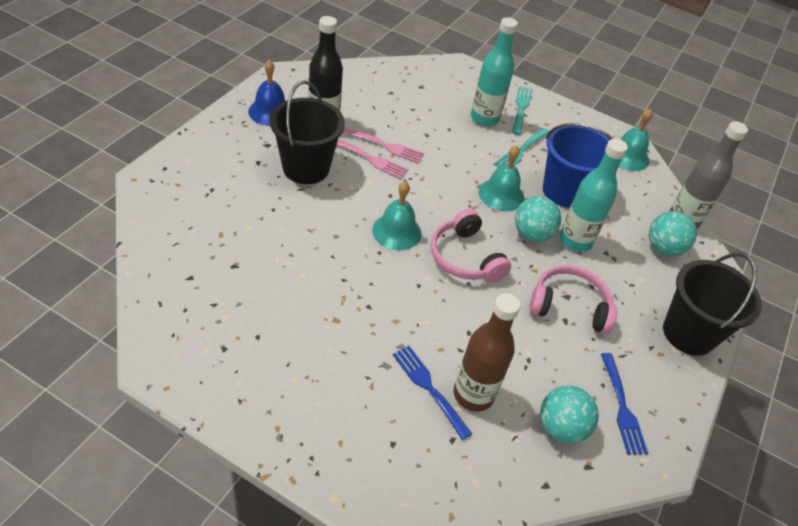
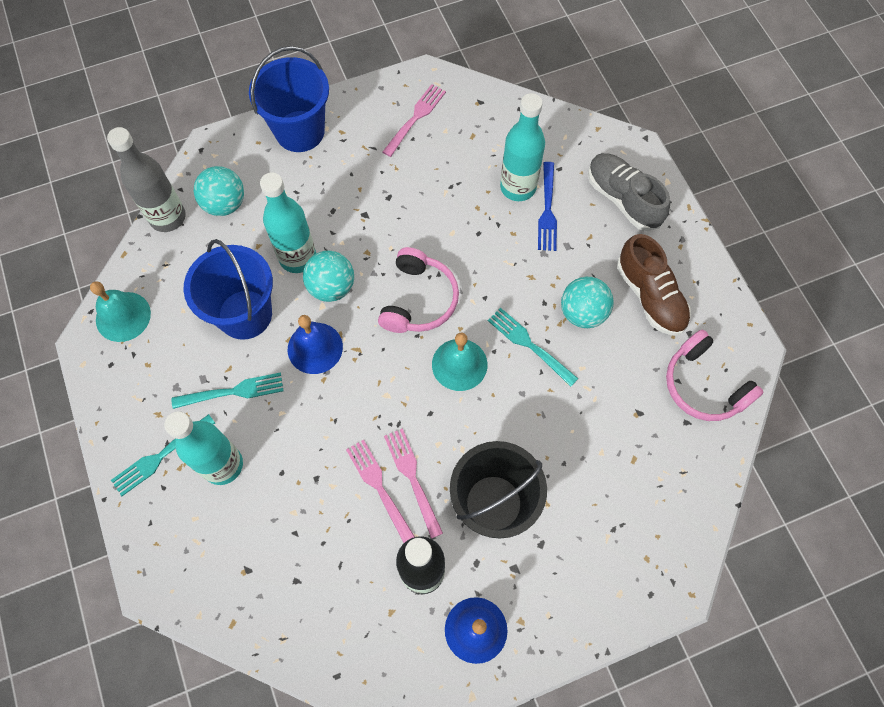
camera: 135 degrees left, 20 degrees up
(279, 361) = (650, 296): none -> brown shoe
(355, 269) = (530, 345): none -> turquoise fork
(367, 445) = (623, 199): none -> grey shoe
(473, 394) = (518, 187): brown bottle -> turquoise bottle
(501, 194) = (315, 348): turquoise bell -> blue bell
(560, 427) = (474, 132): turquoise ball -> turquoise ball (582, 313)
(569, 306) = (372, 205): pink headphones -> pink headphones (703, 385)
(621, 406) = (415, 118): blue fork -> pink fork
(688, 333) = (300, 131): black bucket -> blue bucket

